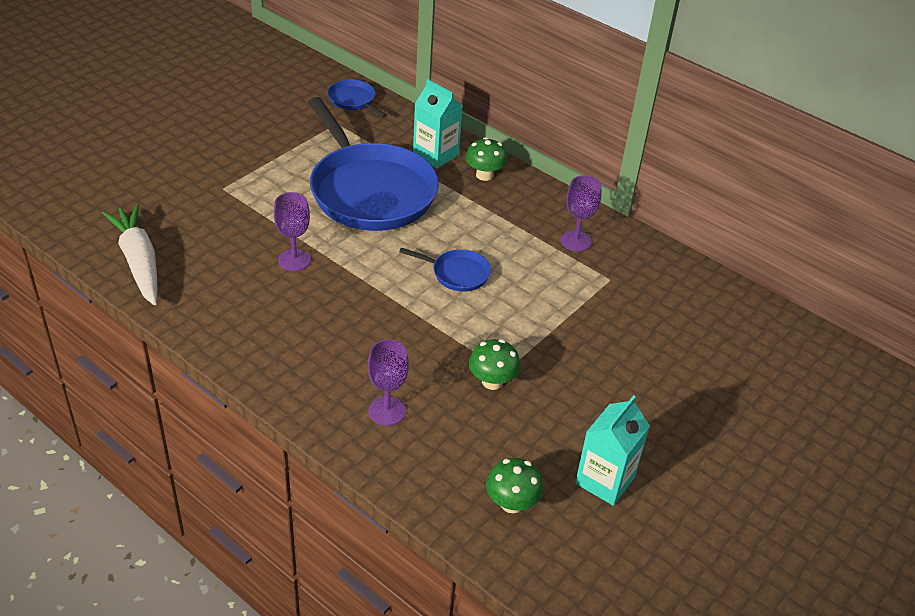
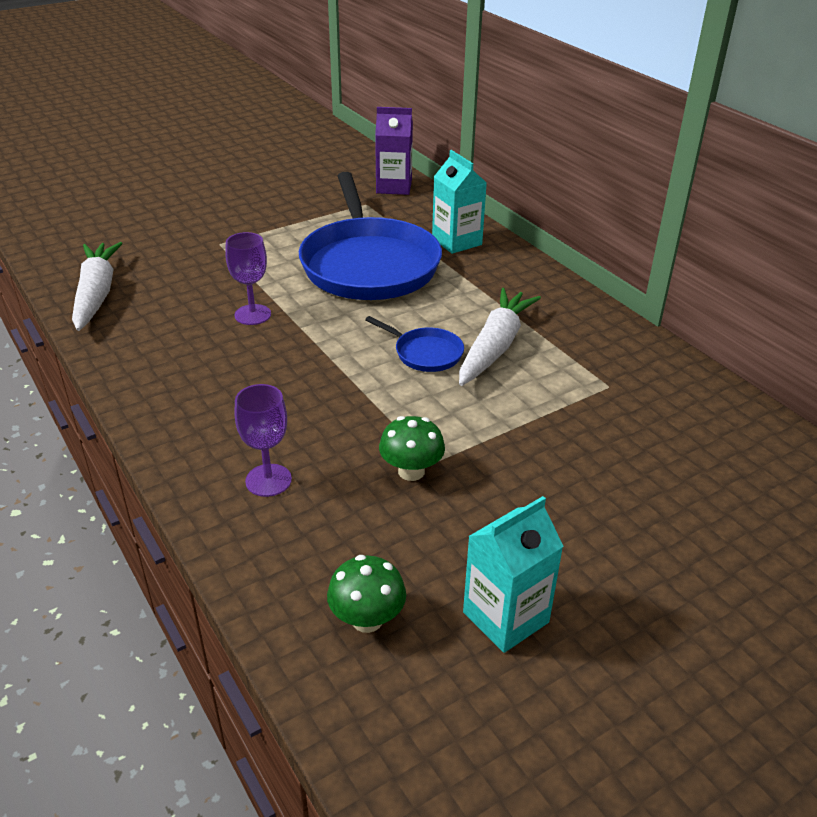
camera: 20 degrees right, 5 degrees down
(353, 100) = (394, 187): blue pan -> purple carton
(484, 175) = (502, 266): green mushroom -> none
(510, 257) = (495, 346): none -> white carrot
(575, 241) = (582, 341): purple goblet -> none

